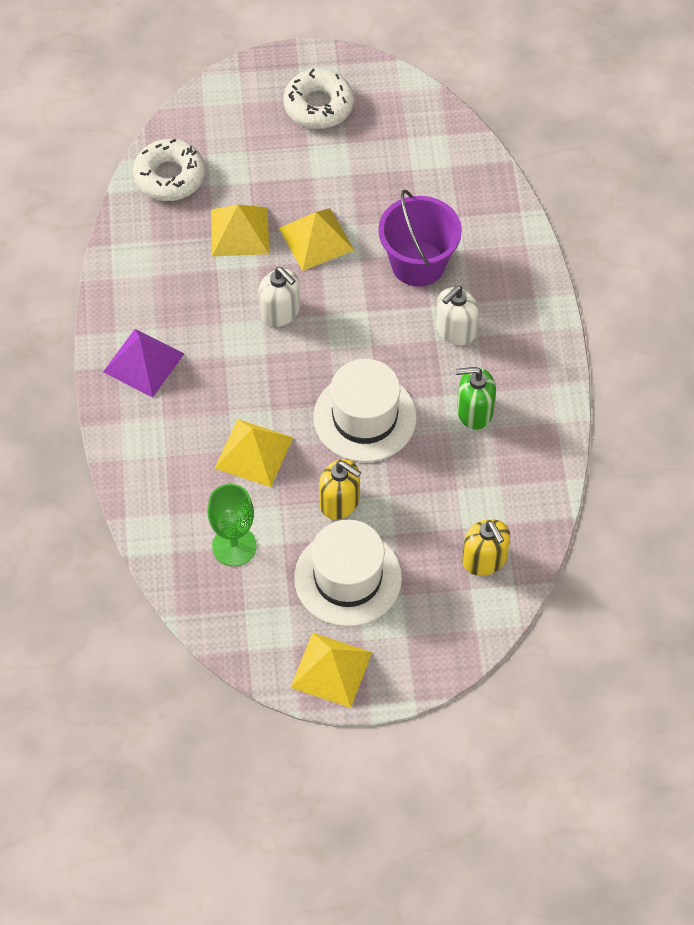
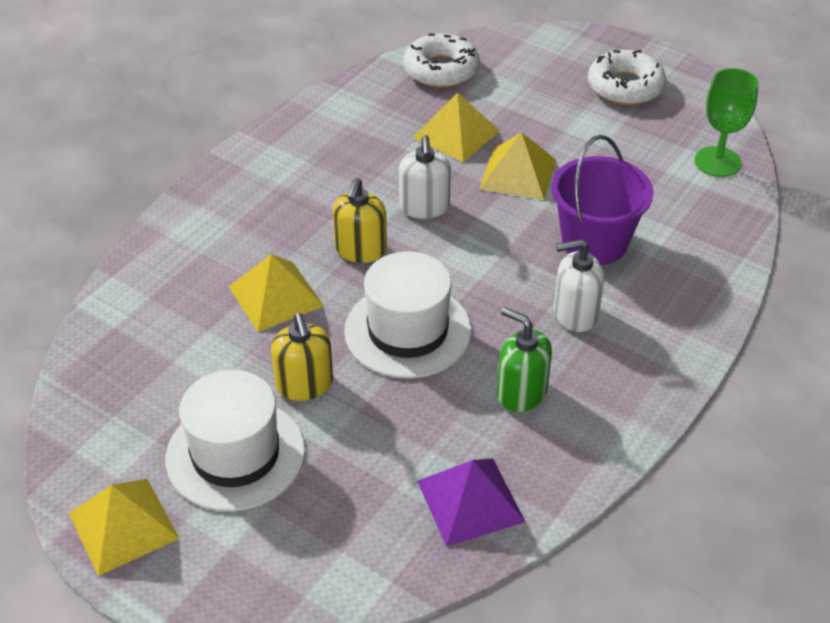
camera: 40 degrees right, 15 degrees down
(143, 362) = (266, 177): purple pyramid -> purple pyramid (470, 501)
(234, 546) = (169, 357): green goblet -> green goblet (717, 162)
(484, 559) = (386, 533): yellow soap dispenser -> yellow soap dispenser (360, 250)

